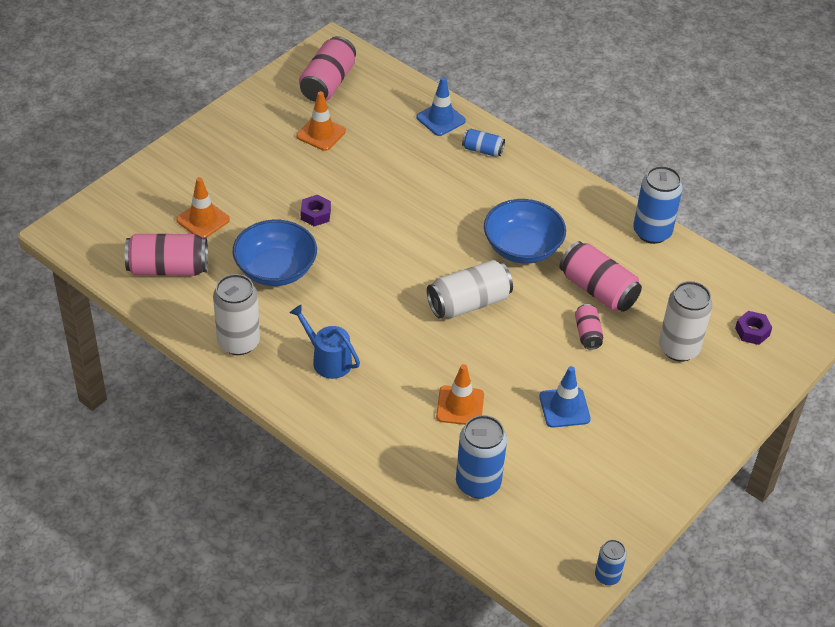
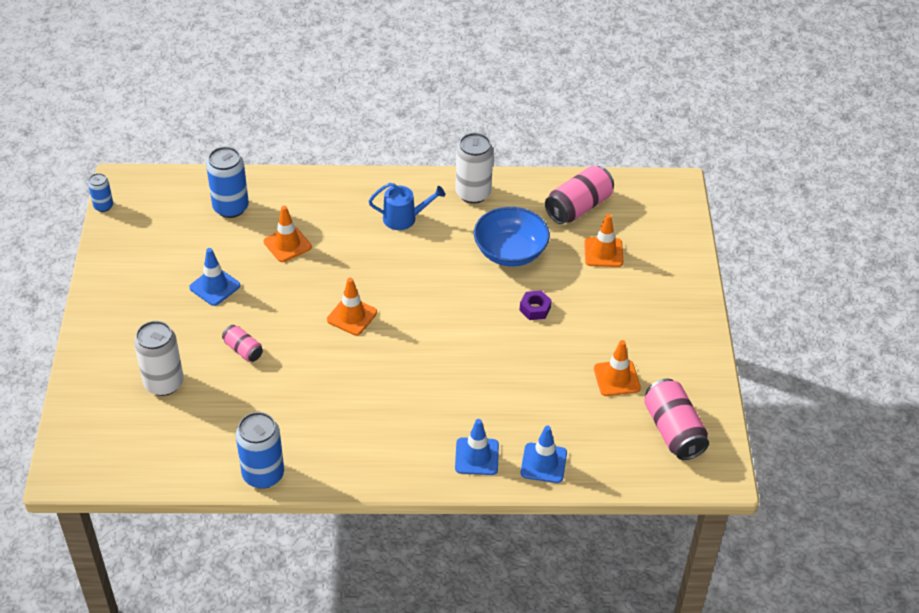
camera: 140 degrees right, 0 degrees up
(468, 303) = (352, 316): white can -> orange traffic cone
(482, 150) = (477, 456): blue can -> blue traffic cone
(522, 248) = (355, 387): blue bowl -> none
(598, 290) = (265, 390): pink can -> none
(752, 331) = (113, 436): purple nut -> none

